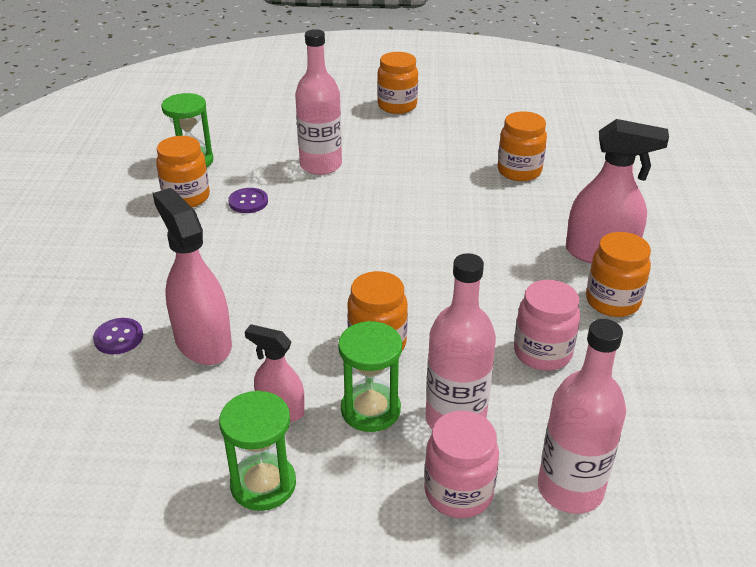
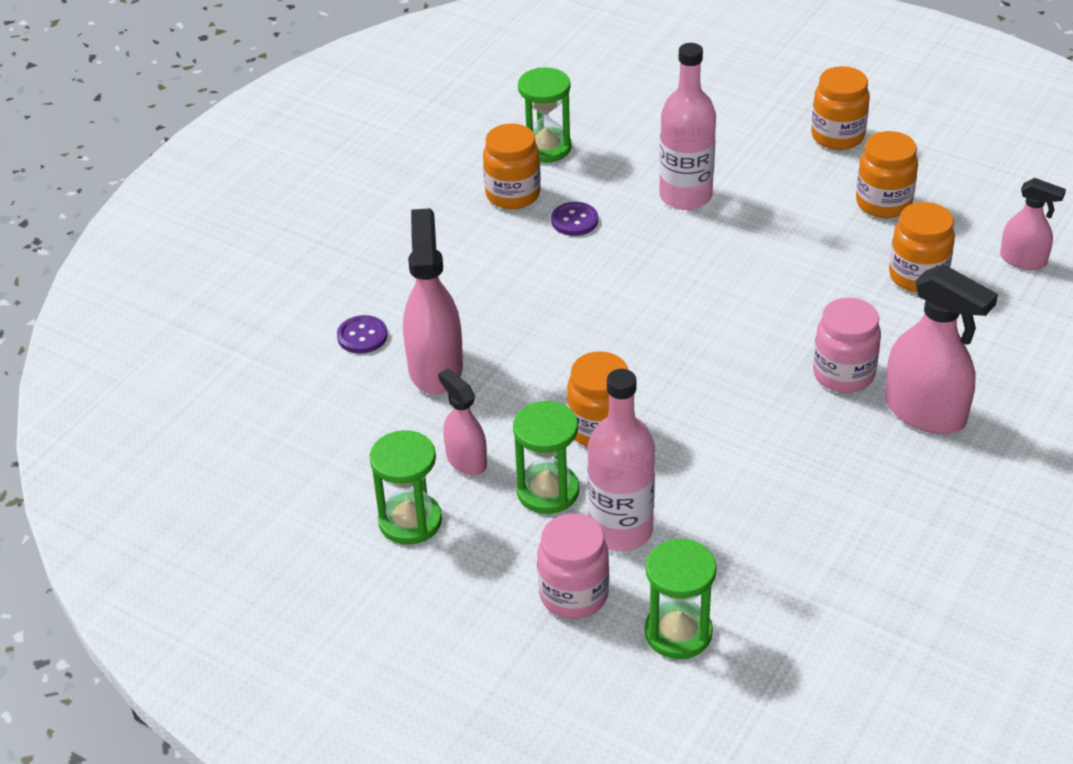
camera: 30 degrees right, 5 degrees up
(542, 353) = (760, 498): pink jar -> pink jar (843, 374)
(570, 489) = (678, 633): pink bottle -> green hourglass
(575, 144) = (1023, 260): none -> pink spray bottle
(612, 301) = (886, 472): orange jar -> orange jar (883, 203)

